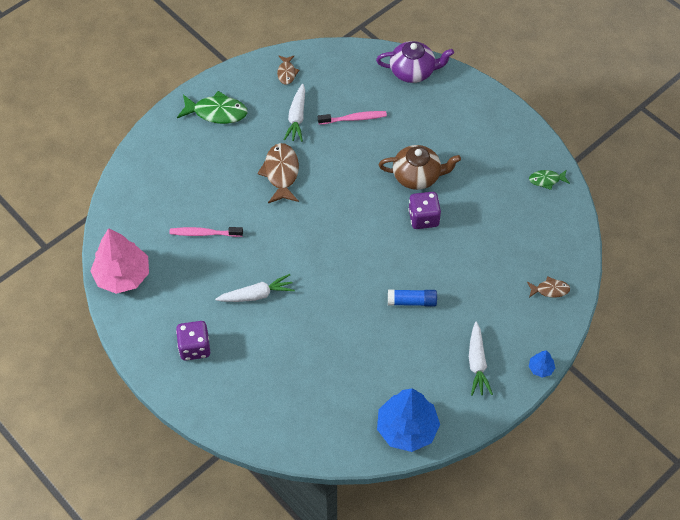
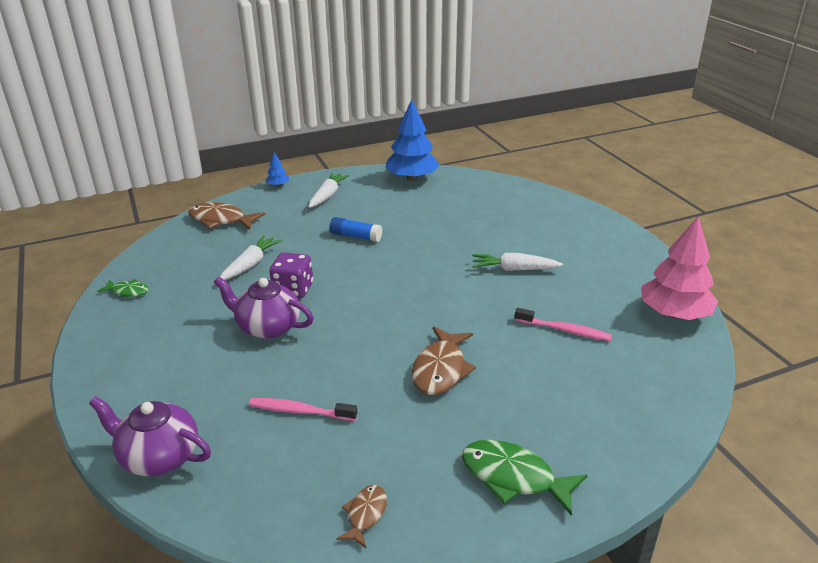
camera: 160 degrees left, 25 degrees down
(194, 347) = (590, 247): purple dice -> none
(297, 118) = (385, 434): white carrot -> white carrot (251, 264)
(417, 176) = (267, 327): brown teapot -> purple teapot
(550, 290) = (221, 220): brown fish -> brown fish, size x1.78

